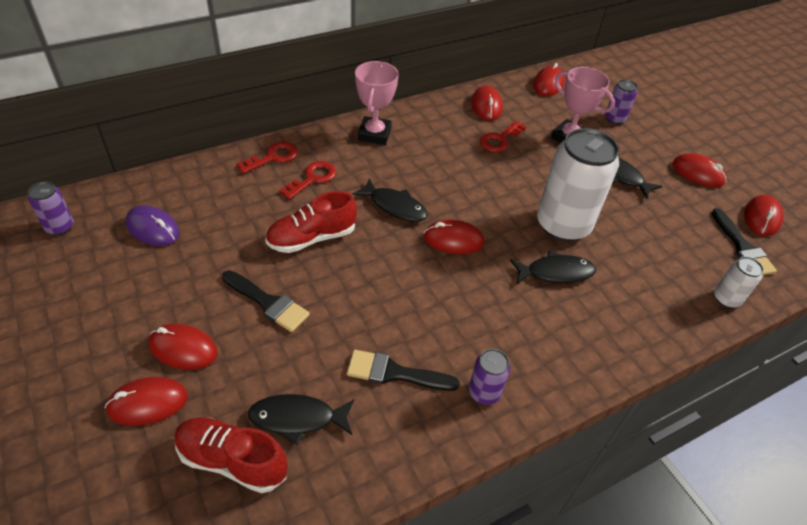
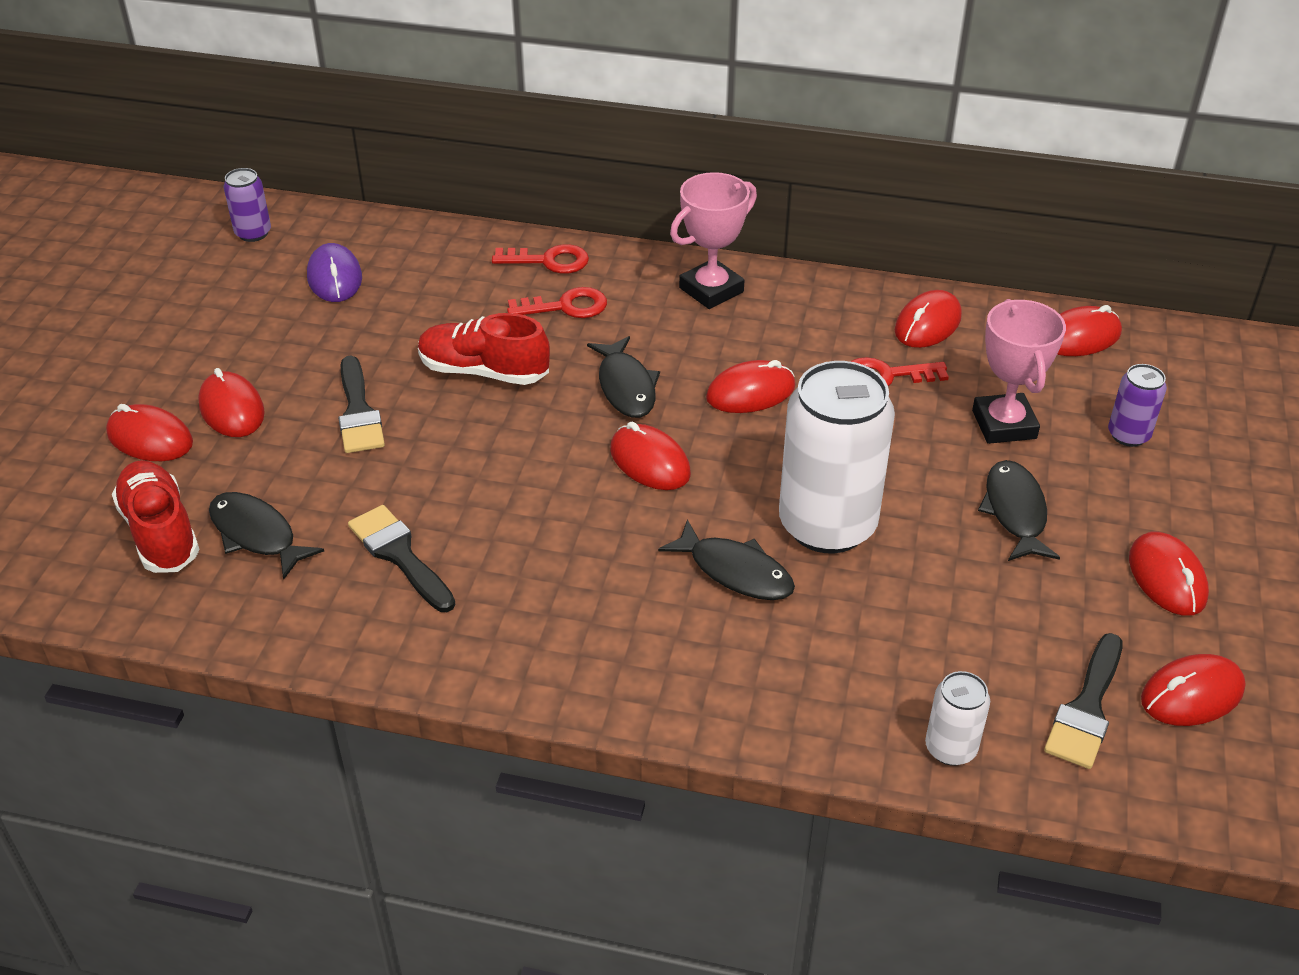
camera: 45 degrees right, 5 degrees down
(454, 178) = (750, 392): none -> red mouse
(484, 392) = (469, 635): purple can -> none

